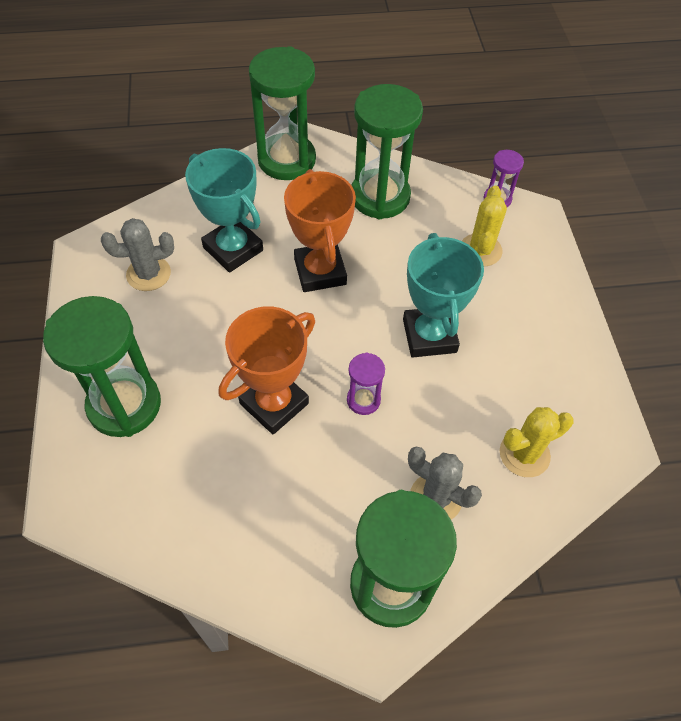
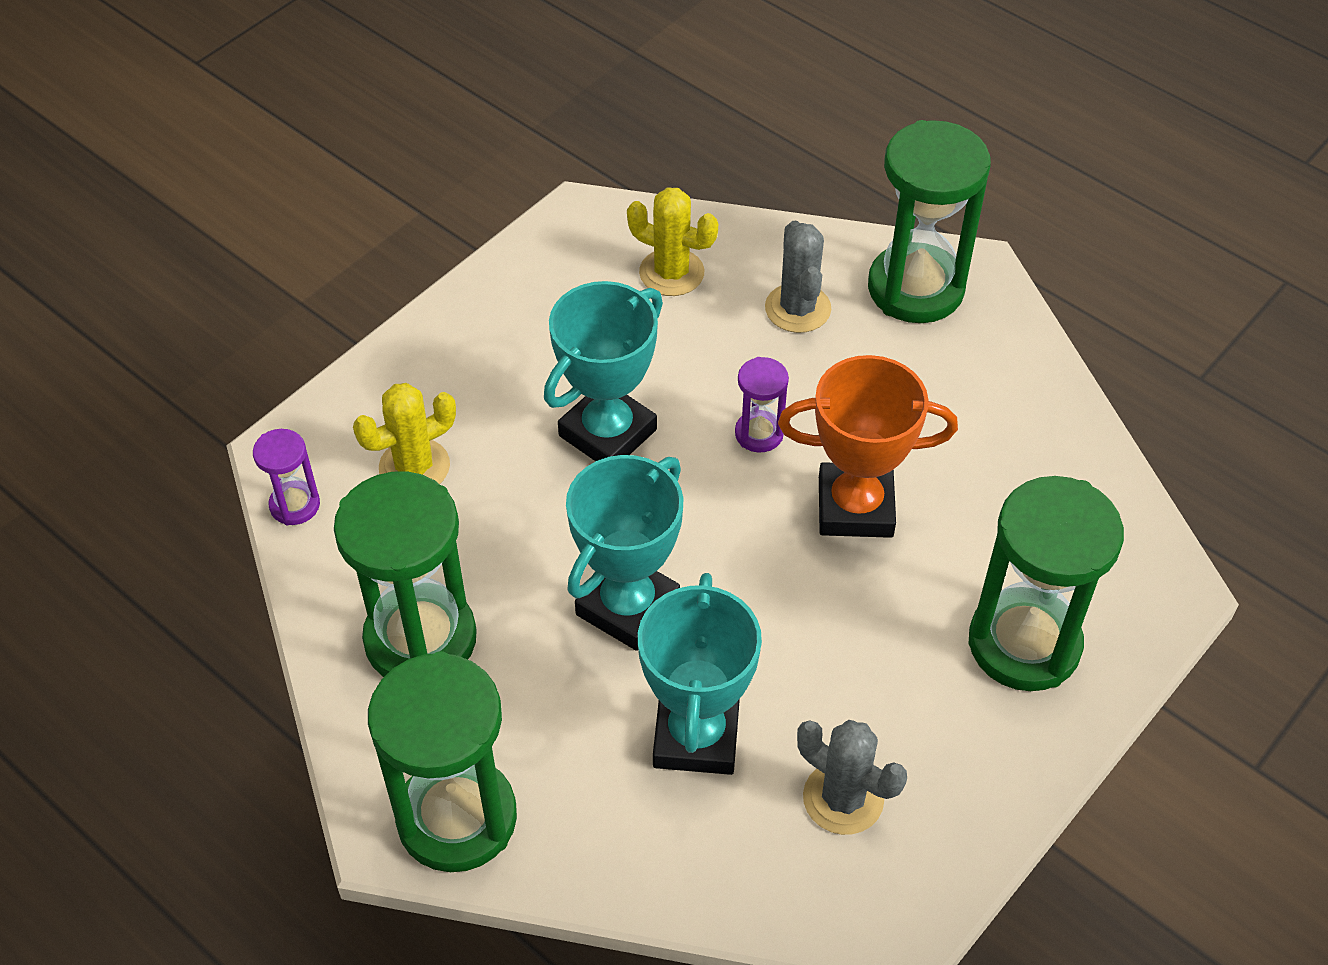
camera: 130 degrees left, 5 degrees down
(320, 271) = (628, 607): orange trophy -> turquoise trophy

